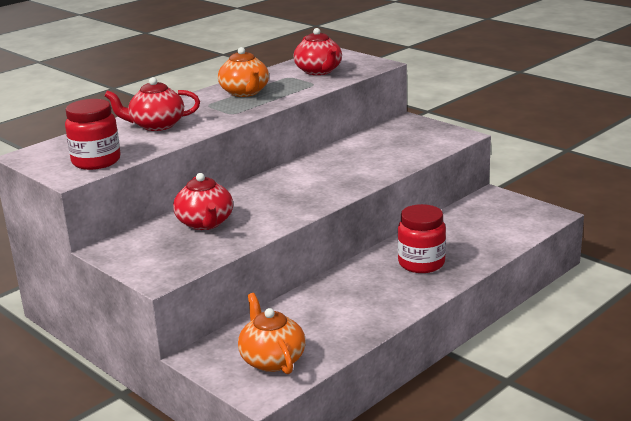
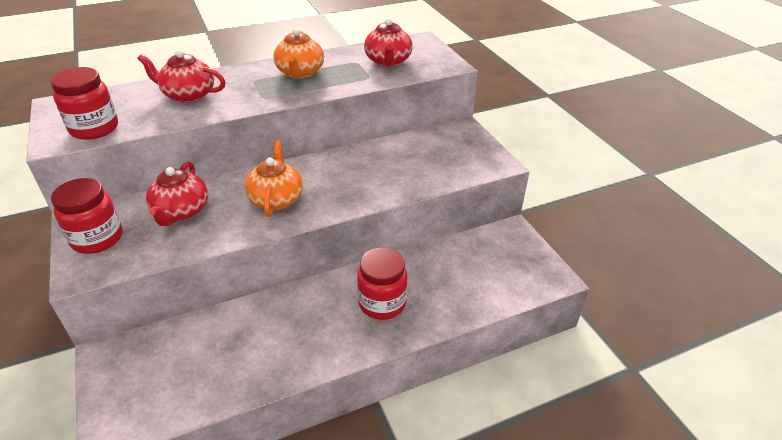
camera: 20 degrees right, 15 degrees up
(146, 256) = (97, 239): none -> red jar
(272, 359) = (157, 386): orange teapot -> orange teapot (276, 199)

